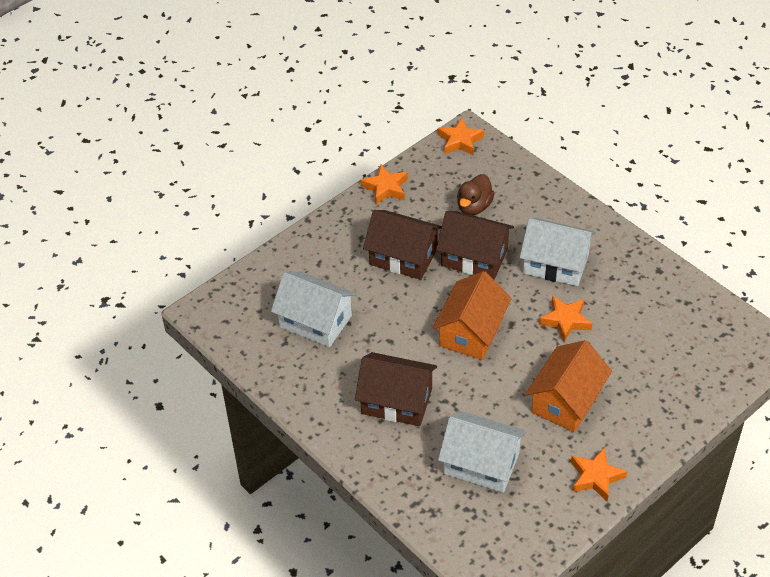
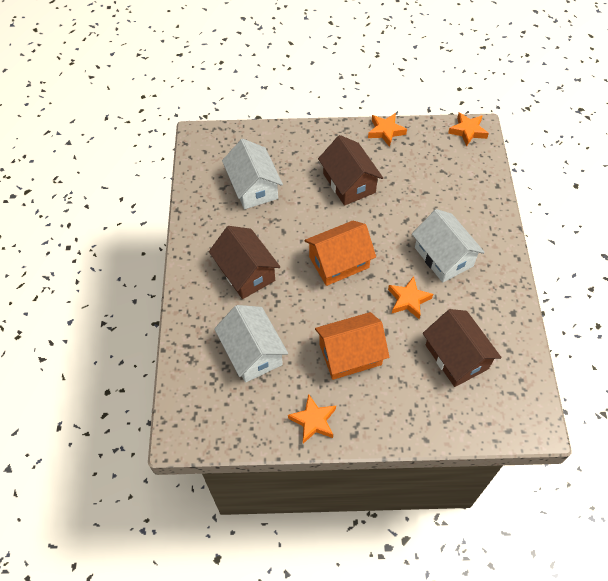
camera: 40 degrees right, 10 degrees up
(474, 207) = (430, 181): brown duck -> none
(474, 257) = (394, 214): brown house -> brown house (456, 357)

